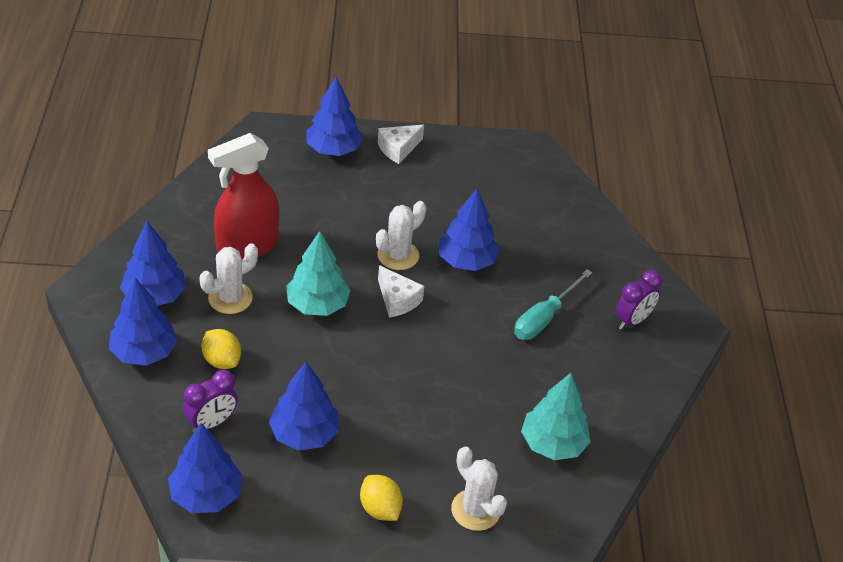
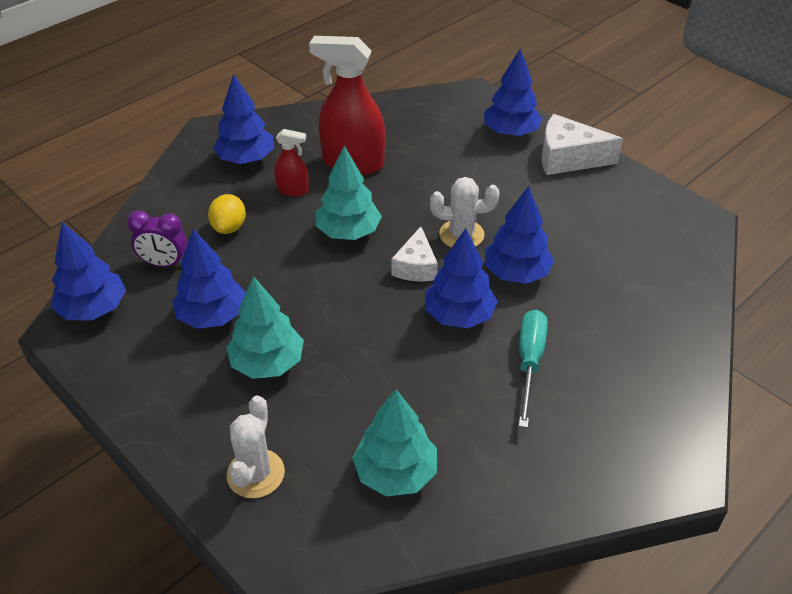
camera: 50 degrees right, 0 degrees up
(144, 352) = (189, 190): blue tree -> blue tree (459, 315)
(230, 298) = (293, 190): white cactus -> red spray bottle
(380, 509) = (187, 412): yellow lemon -> none
(388, 437) = (267, 363): none -> turquoise tree
(398, 149) = (568, 158): white cheese -> white cheese, size x1.51
(544, 318) = (529, 362): turquoise screwdriver -> turquoise screwdriver turned 105 degrees clockwise
(632, 320) = (619, 423): purple clock -> none

